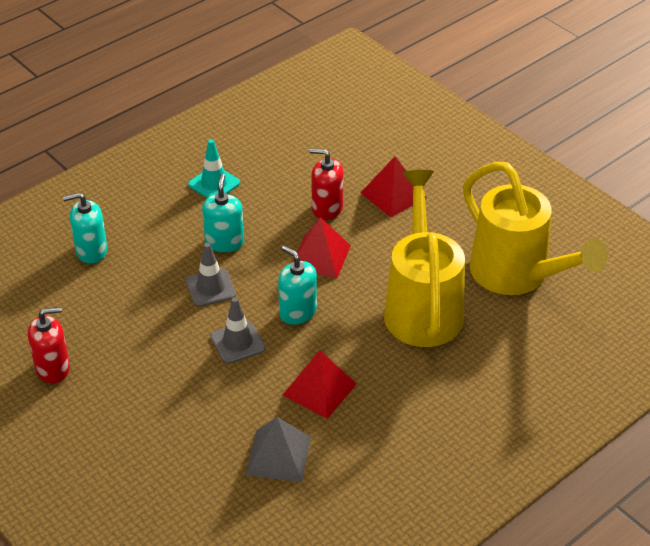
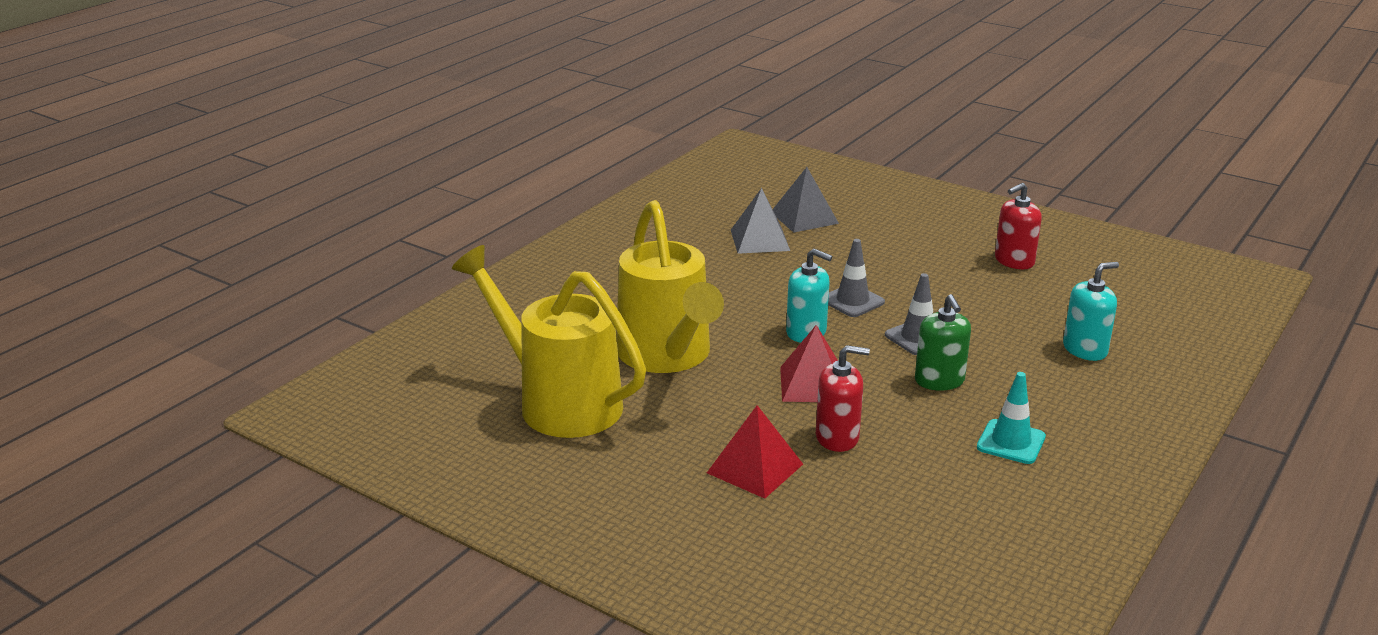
camera: 165 degrees right, 15 degrees down
(211, 488) = (804, 217): none -> grey pyramid
(224, 242) = (939, 381): turquoise soap dispenser -> green soap dispenser
(319, 389) = (747, 281): red pyramid -> none

